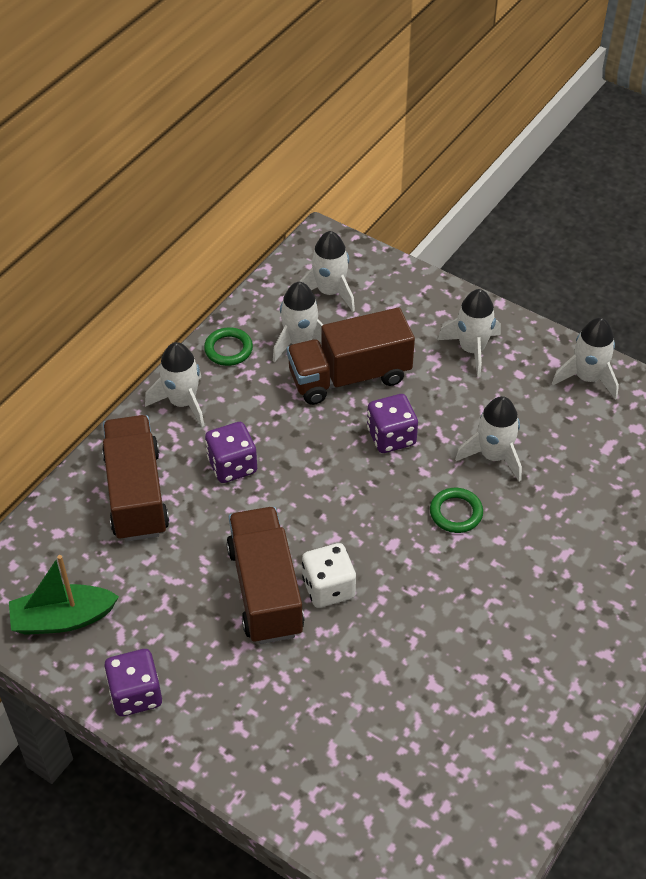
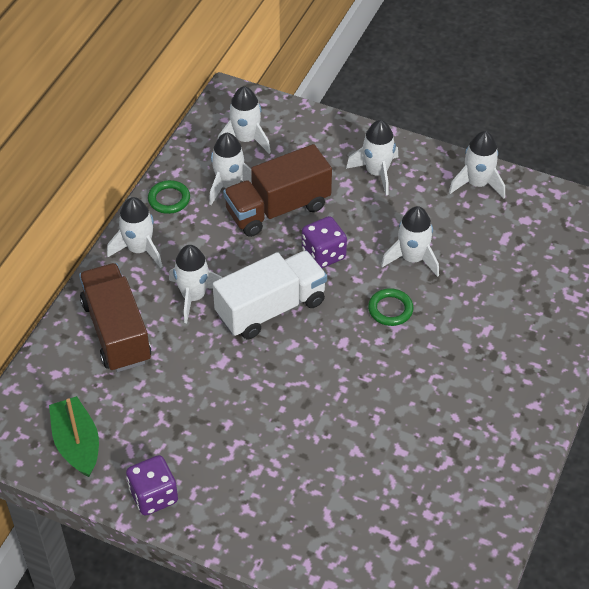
camera: 10 degrees left, 0 degrees up
(63, 619) = (77, 444): green boat -> green boat turned 90 degrees clockwise
(232, 465) = (194, 296): purple dice -> white rocket
(265, 590) = (244, 395): brown truck -> none
(317, 492) = (271, 308): none -> white truck
(328, 588) = (297, 385): white dice -> none

